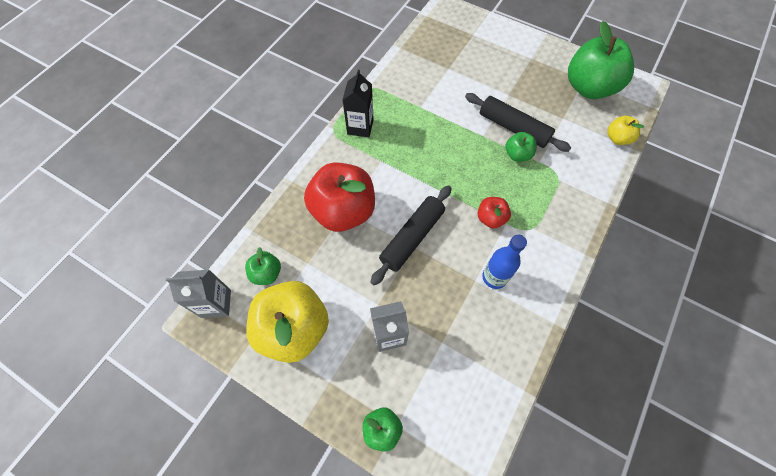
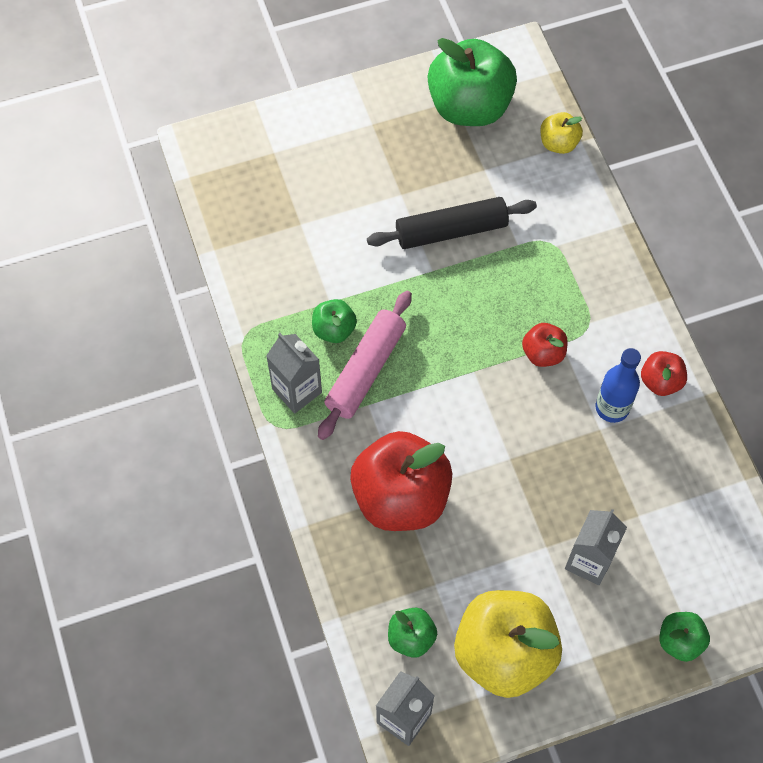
camera: 50 degrees left, 0 degrees up
(360, 127) = (297, 390): black carton -> grey carton
(399, 146) = (366, 370): none -> pink rolling pin
(412, 237) = (497, 451): black rolling pin -> none
(517, 155) = (489, 258): green apple -> green apple (334, 329)
(537, 292) = (660, 381): none -> red apple

